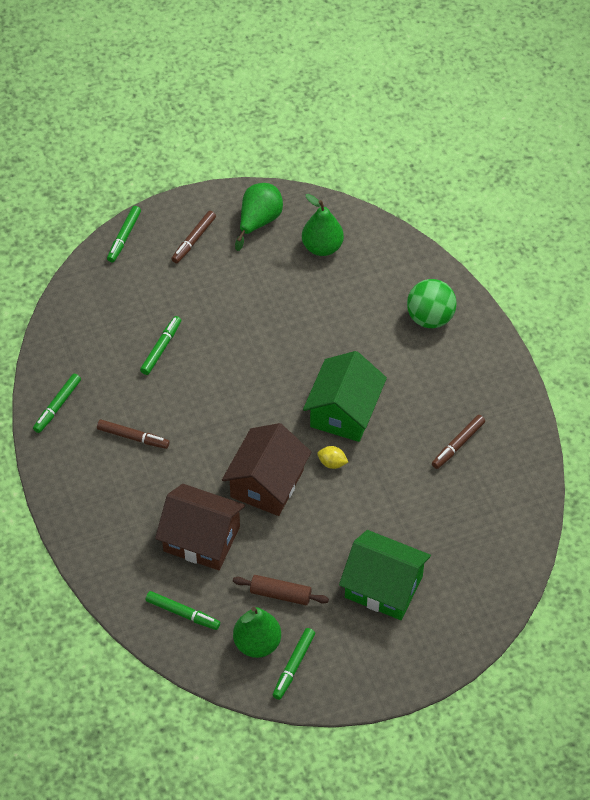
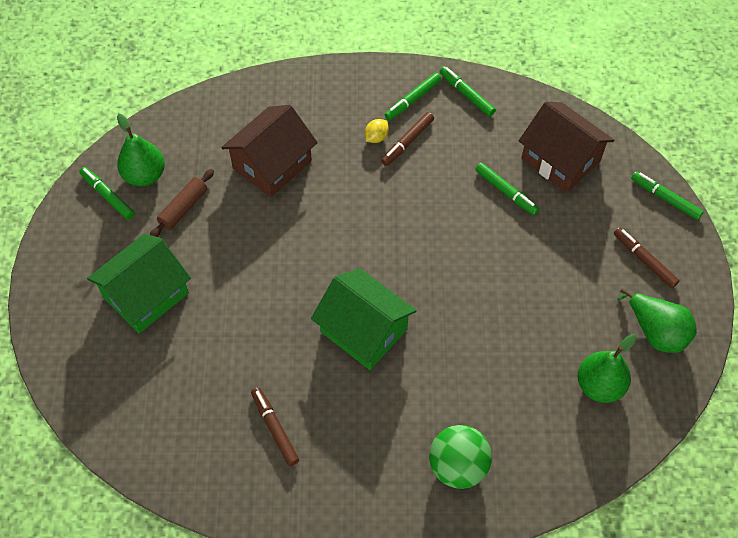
camera: 110 degrees right, 5 degrees up
(182, 613) = (204, 130): green marker -> green marker (413, 100)
(267, 483) = (307, 234): brown house -> brown house (560, 160)
(332, 463) = (305, 298): yellow lemon -> yellow lemon (376, 137)

